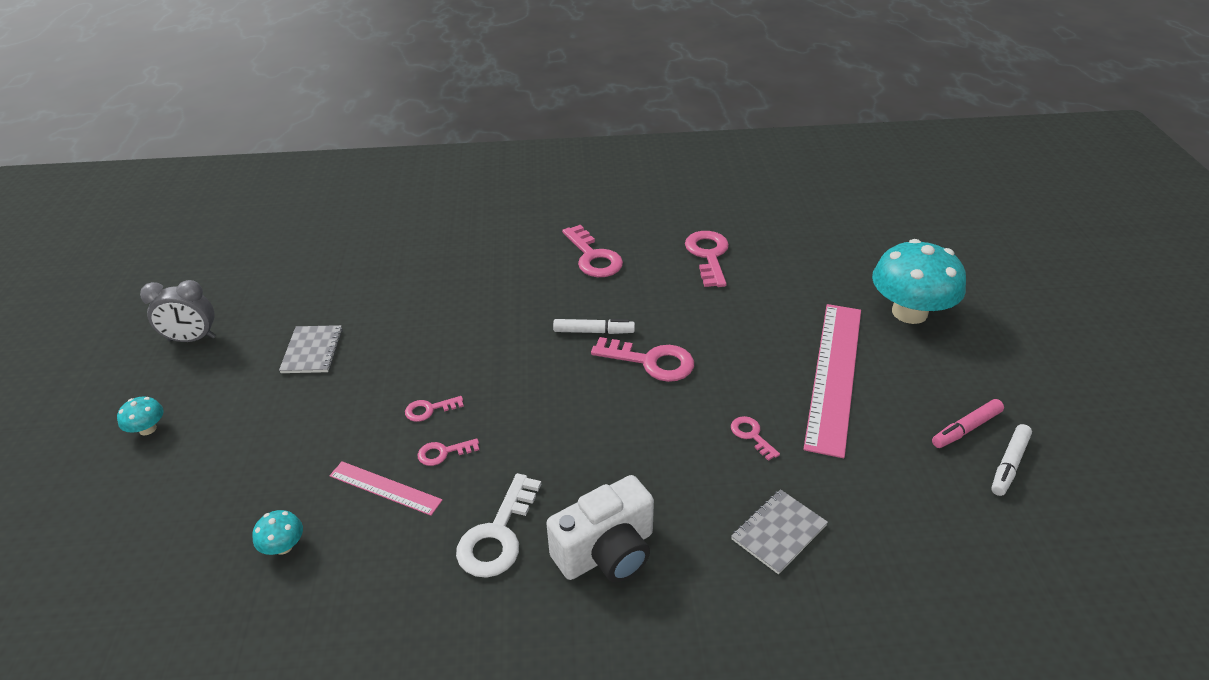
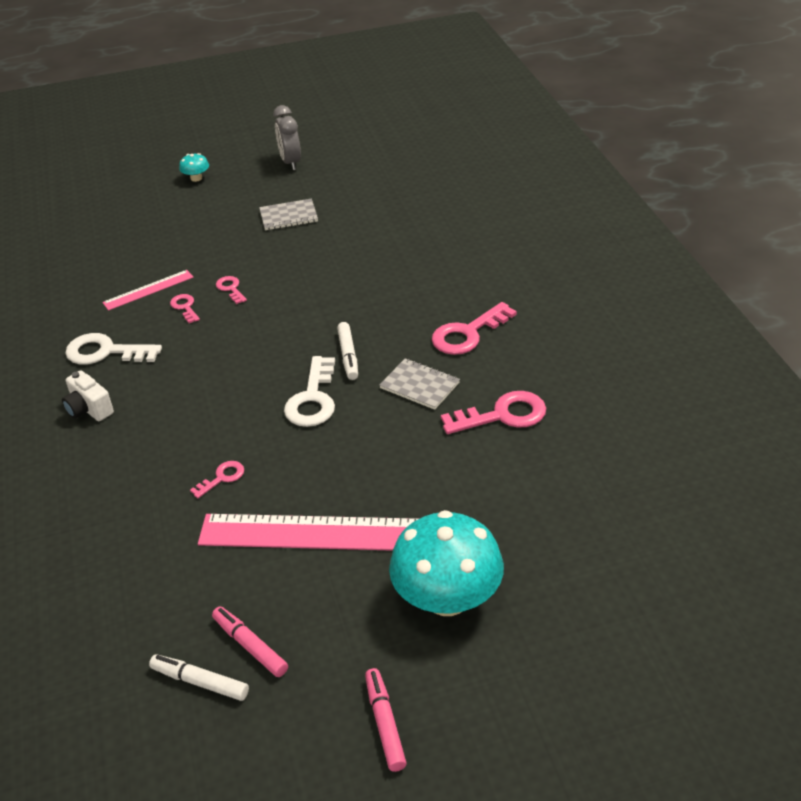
camera: 80 degrees right, 0 degrees up
(283, 546) = (96, 263): turquoise mushroom -> none
(385, 488) = (148, 290): pink ruler -> pink ruler turned 45 degrees clockwise
(606, 552) = (89, 409): white camera -> white camera, size x0.62
(651, 362) = (313, 399): pink key -> white key
(778, 532) = (108, 505): grey notebook -> grey notebook (419, 385)
(1033, 359) = (385, 723): none -> pink marker

